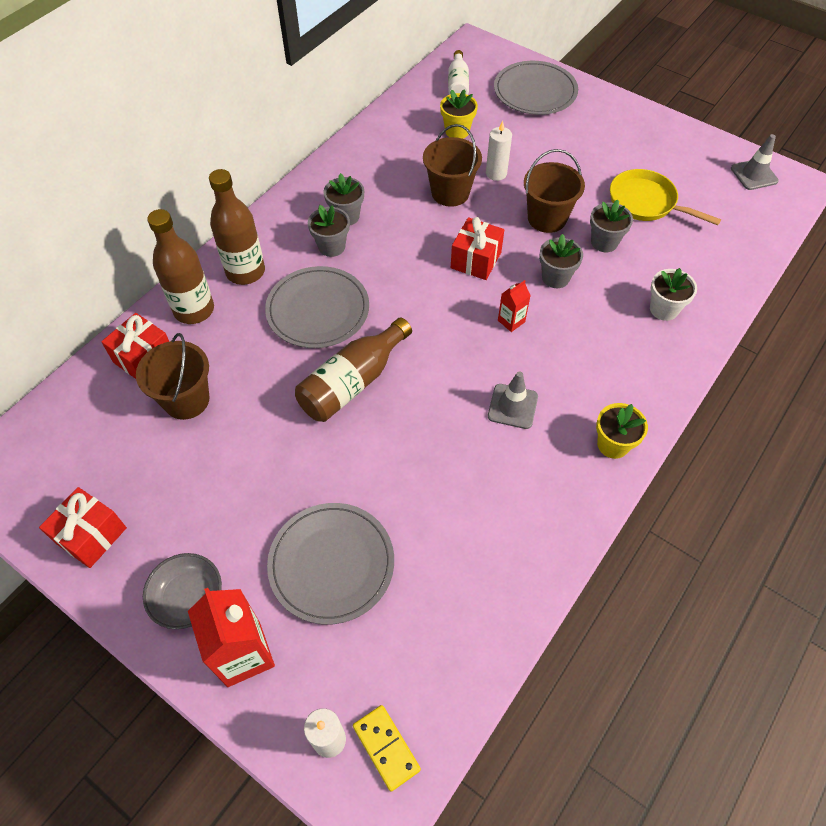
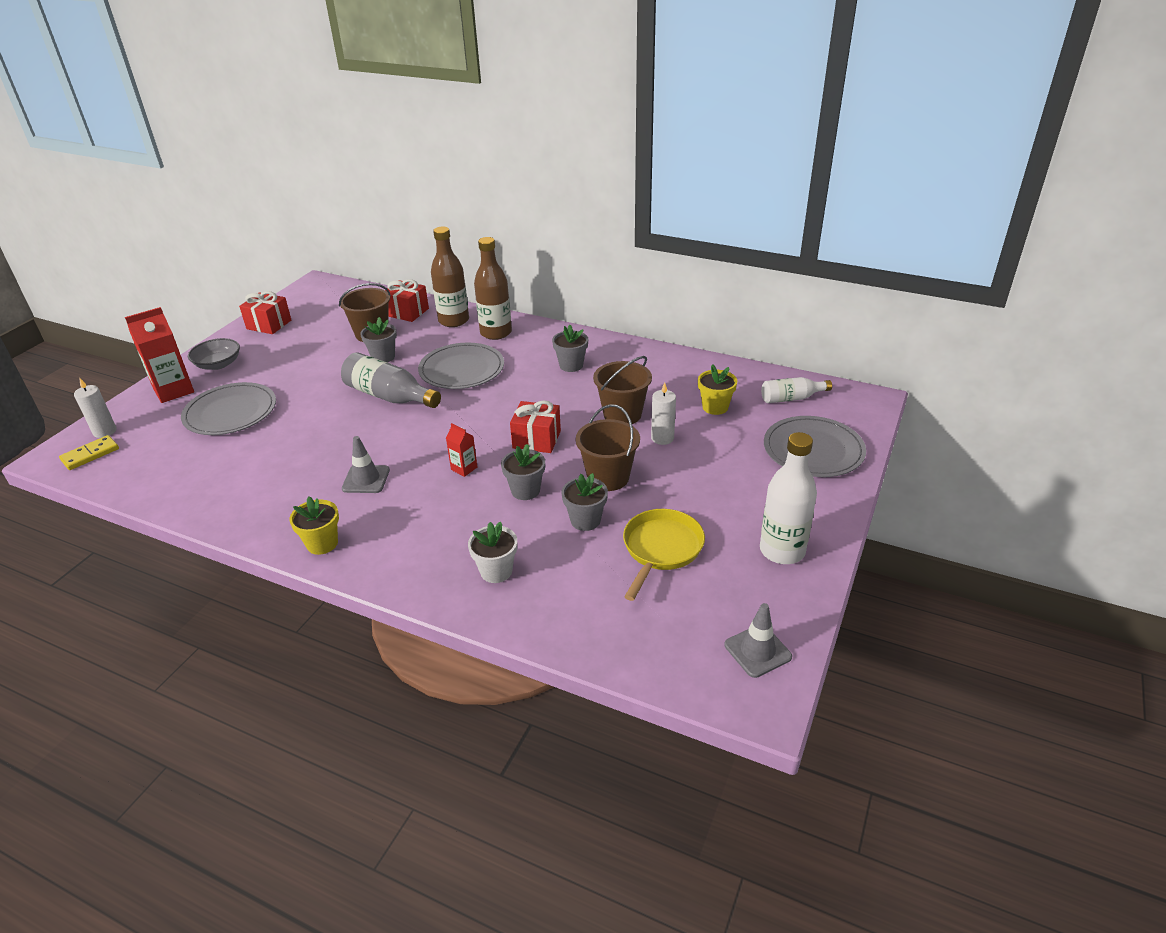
camera: 80 degrees right, 20 degrees down
(331, 246) = (533, 364): grey flower pot -> grey flower pot (383, 357)
(353, 382) = (389, 396): brown bottle -> grey bottle
(654, 138) = (782, 551): none -> white bottle

